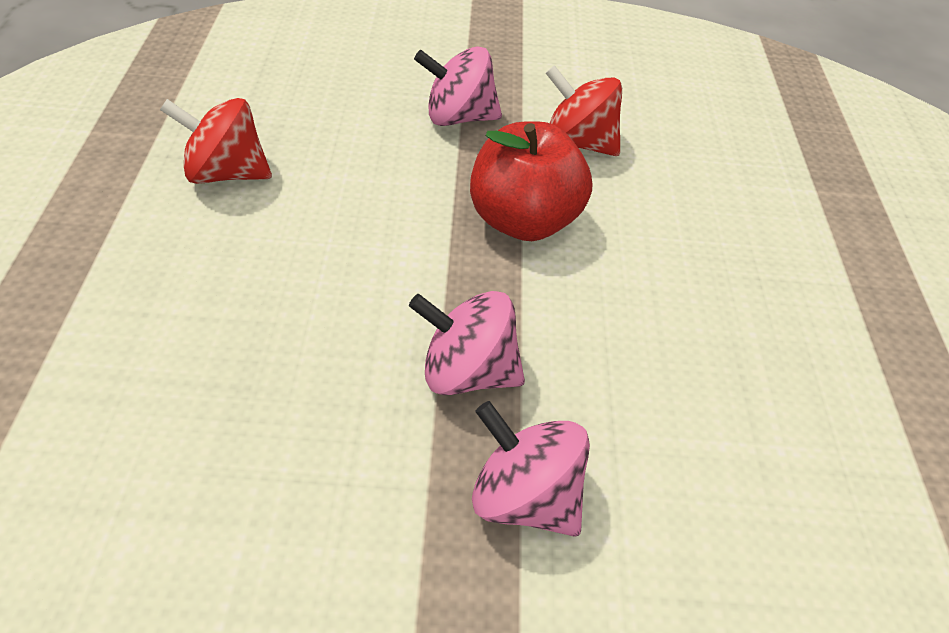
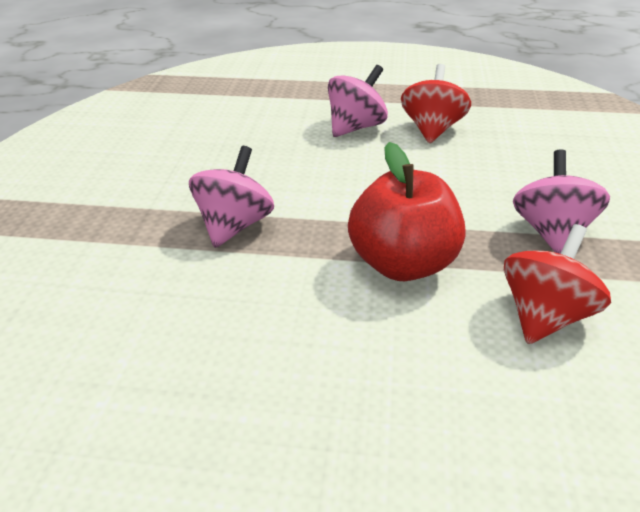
camera: 100 degrees right, 10 degrees down
(524, 498) = (125, 245): pink spinning top -> pink spinning top (356, 127)

